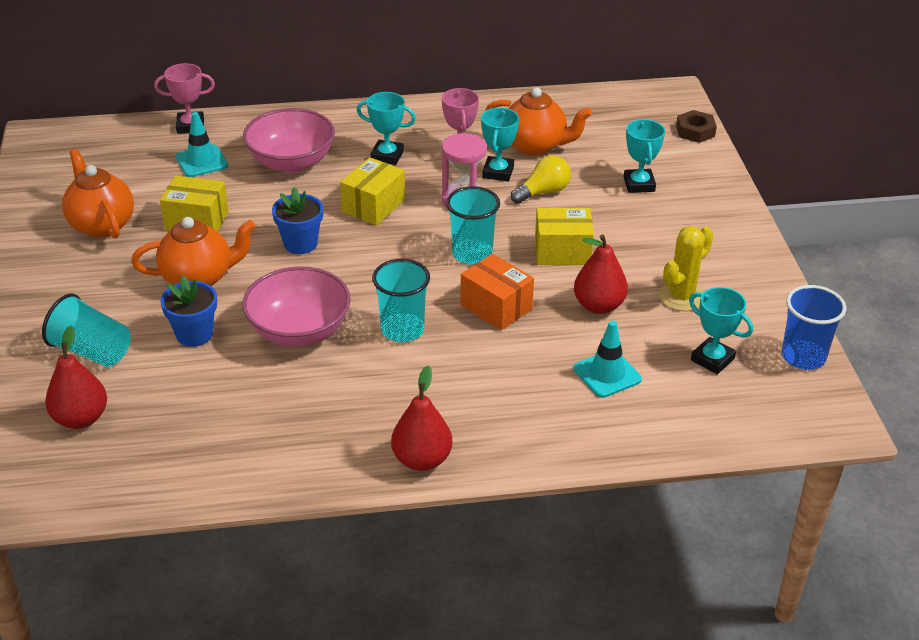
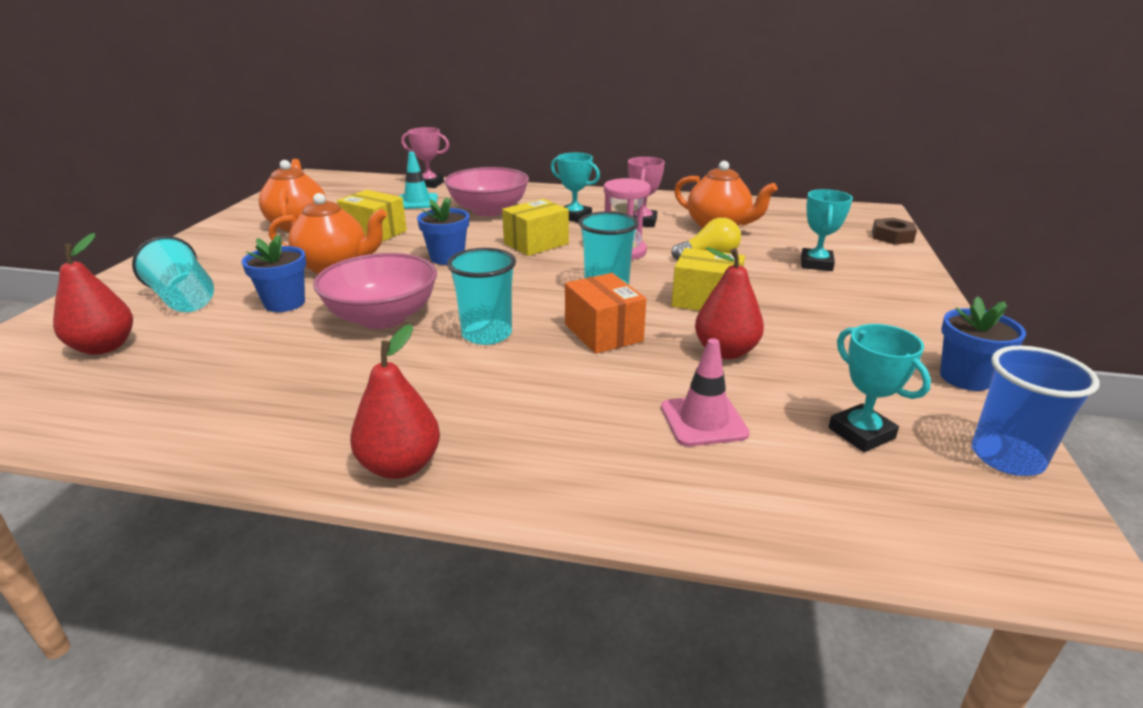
camera: 20 degrees right, 10 degrees down
(498, 172) = (671, 238): turquoise trophy -> none
(607, 374) = (703, 421): turquoise traffic cone -> pink traffic cone
(681, 297) = (836, 361): yellow cactus -> none
(772, 293) = (965, 378): none -> blue flower pot

